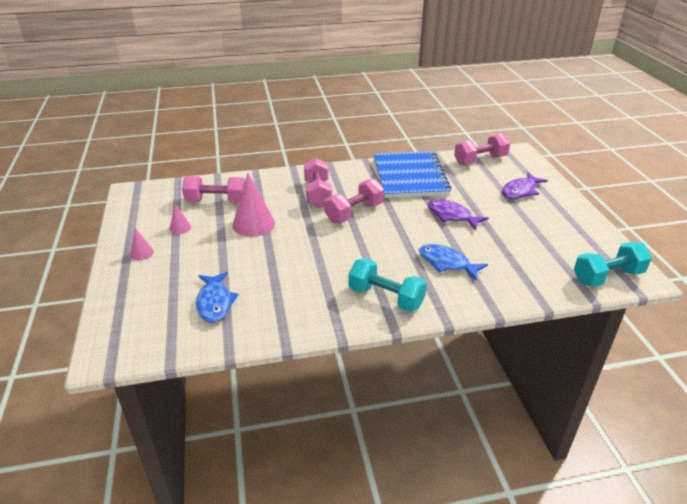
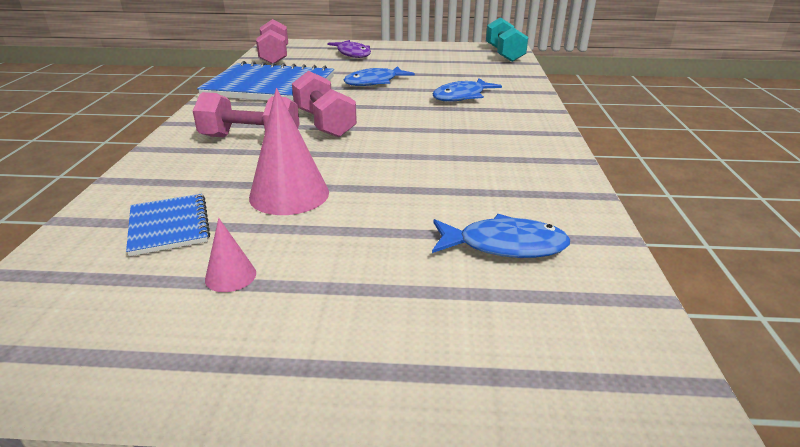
camera: 75 degrees left, 5 degrees down
(142, 253) = (294, 337): pink cone -> none
(216, 201) = (169, 226): pink dumbbell -> blue notebook
(386, 297) = (516, 130): turquoise dumbbell -> none
(451, 216) = (374, 82): purple fish -> blue fish

